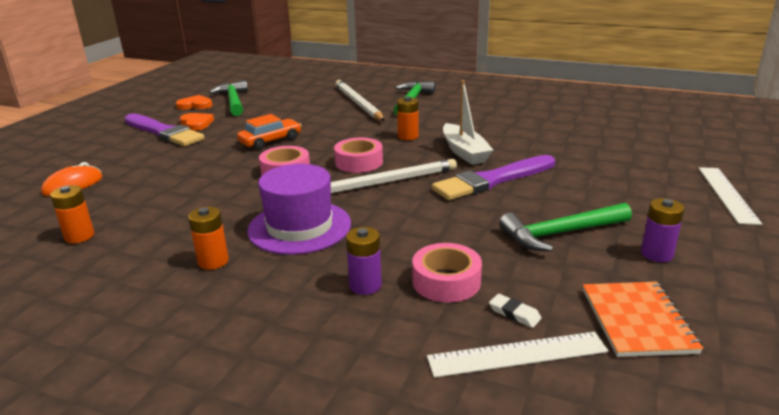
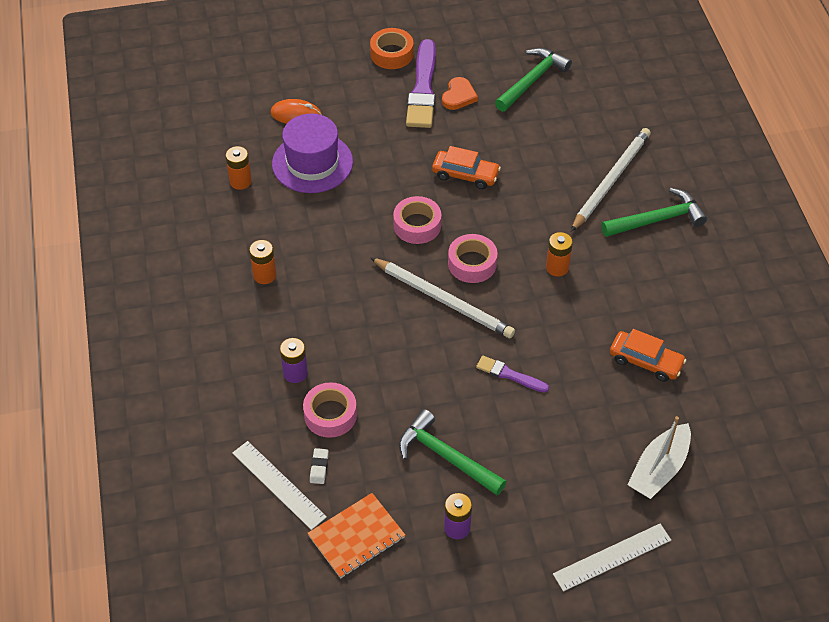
camera: 55 degrees right, 25 degrees up
(108, 133) = (391, 54): none -> orange tape
(195, 105) = (498, 60): orange heart -> none
(299, 227) = (339, 292): purple hat -> purple hat (312, 163)
(464, 152) = (554, 328): white boat -> white boat (659, 469)
(493, 180) = (509, 375): purple brush -> purple brush, size x0.52
(531, 133) = (645, 361): none -> orange car

